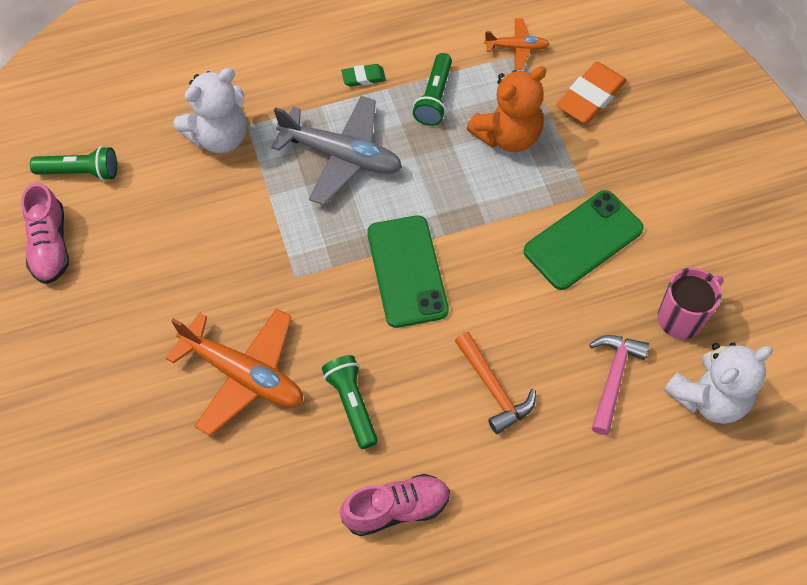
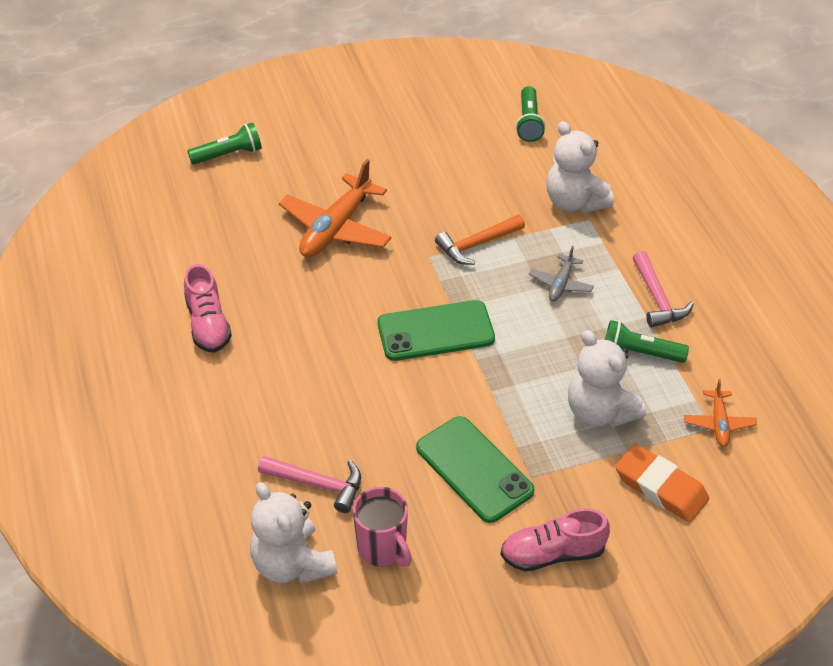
camera: 90 degrees right, 15 degrees down
(50, 245) = (457, 112): pink shoe -> pink shoe (552, 553)
(341, 156) = (561, 284): grey plane -> grey plane, size x0.51
(352, 404) = (304, 295): green flashlight -> green flashlight (228, 155)
(363, 77) = (657, 298): green eraser -> pink hammer
(493, 388) = (313, 392): orange hammer -> orange hammer (477, 244)
(507, 135) = (599, 411): orange teddy bear -> white teddy bear

